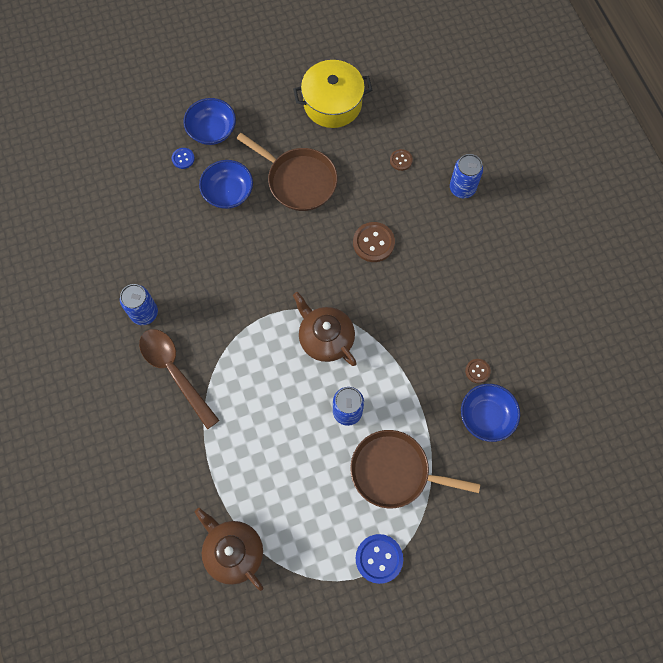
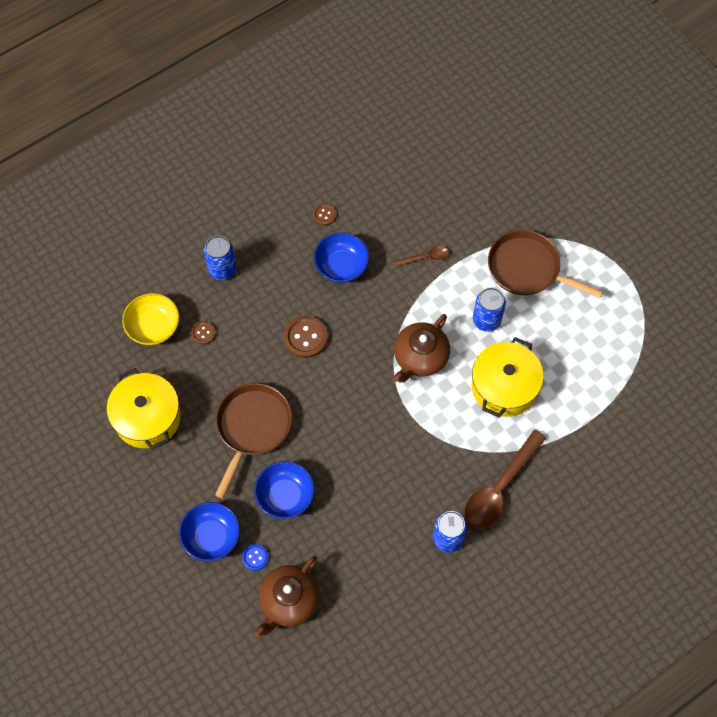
camera: 105 degrees left, 5 degrees down
(233, 551) = (646, 384): brown teapot -> brown teapot (288, 601)
(272, 407) = (504, 386): none -> yellow pot
(379, 558) = (607, 264): blue button -> none
(394, 471) = (527, 269): brown pan -> brown pan turned 120 degrees clockwise
(417, 123) = (153, 327): none -> yellow bowl
(432, 373) = (425, 257): none -> brown spoon
(477, 371) = (412, 220): brown button -> brown button (324, 215)
(486, 416) = (452, 206): blue bowl -> blue bowl (341, 266)

